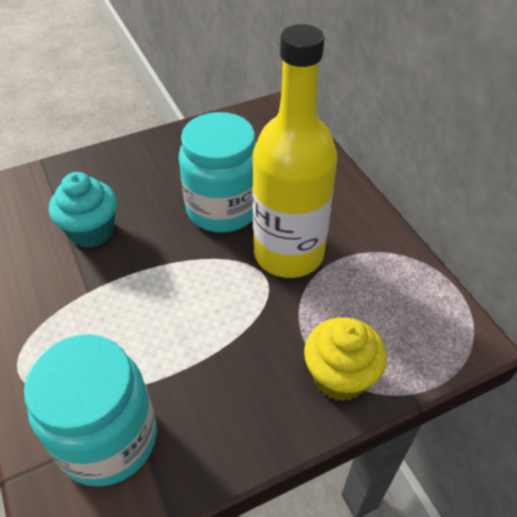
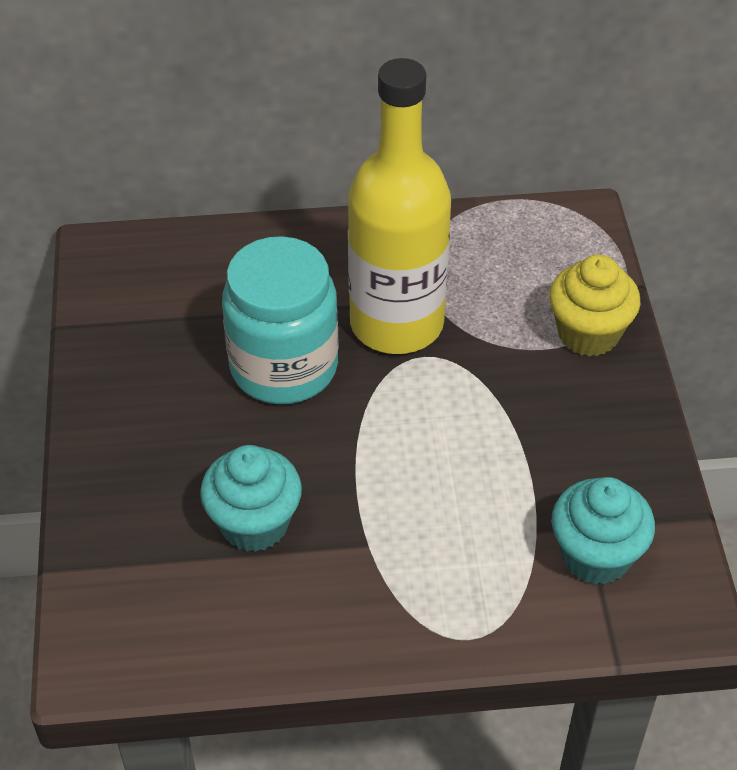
camera: 70 degrees left, 0 degrees up
(108, 438) = (596, 556): turquoise jar -> turquoise cupcake

